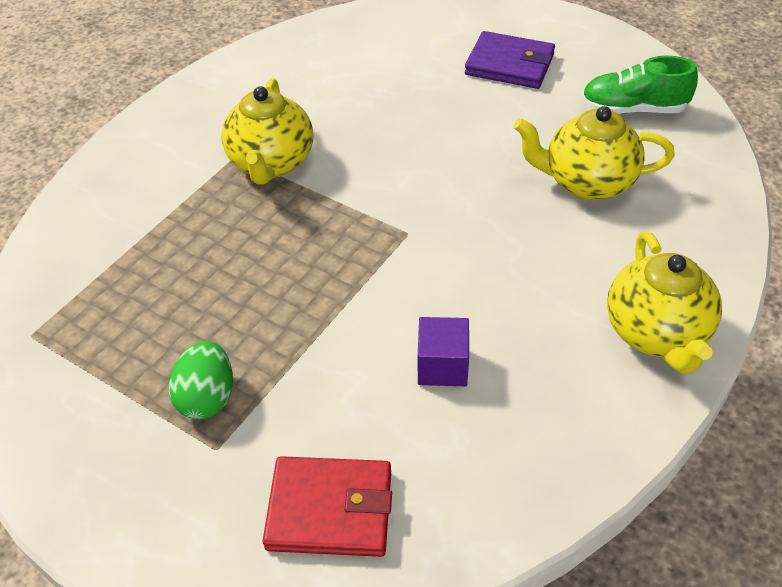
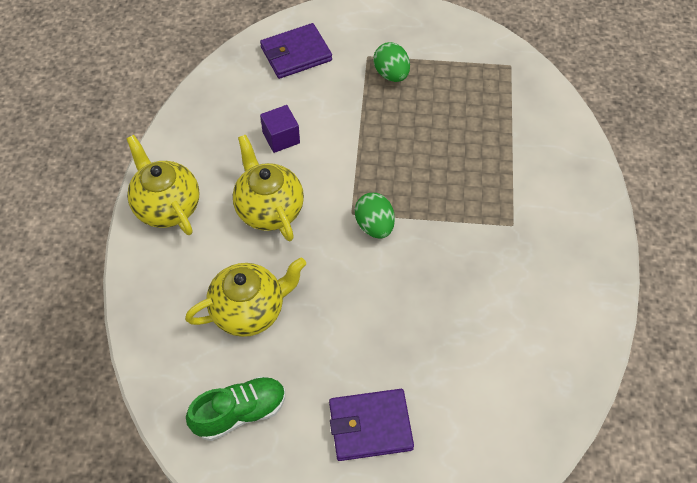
camera: 150 degrees right, 10 degrees up
(271, 163) = (482, 229): yellow teapot -> yellow teapot (269, 209)
(330, 510) = (296, 54): red wallet -> purple wallet
(389, 210) = (374, 225): none -> green egg

